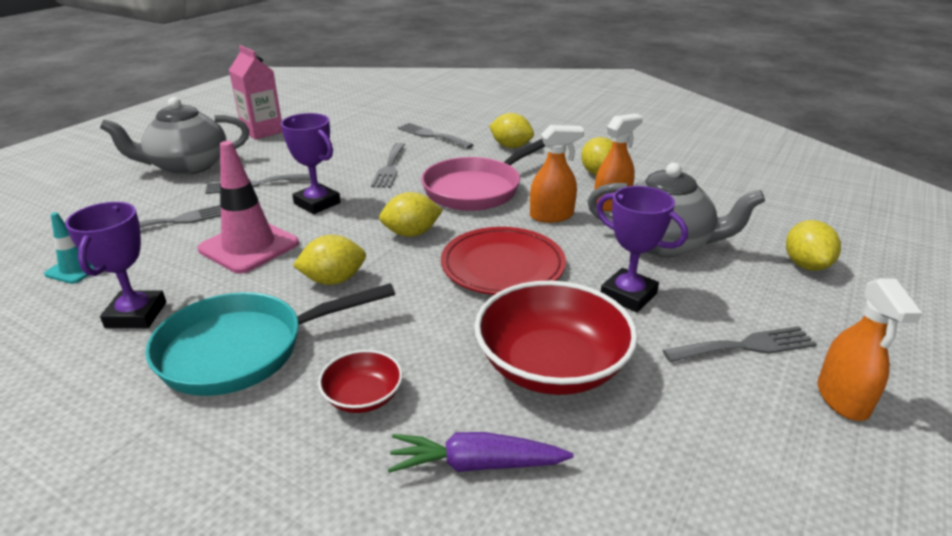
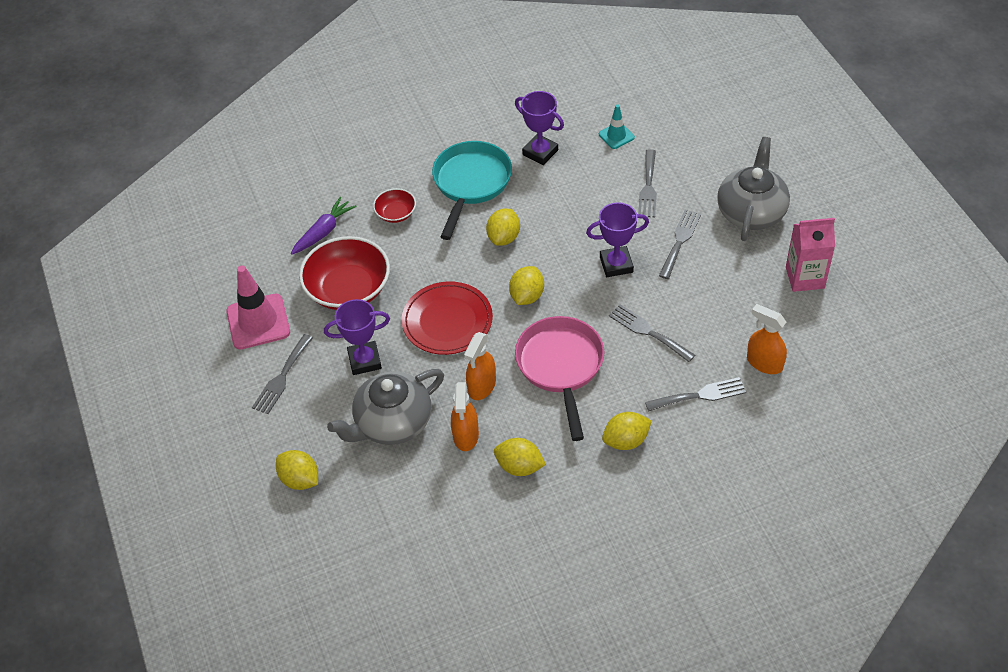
camera: 130 degrees right, 20 degrees up
(249, 246) = (579, 213): pink traffic cone -> pink traffic cone (258, 322)
(842, 399) = (221, 382): orange spray bottle -> orange spray bottle (764, 363)

